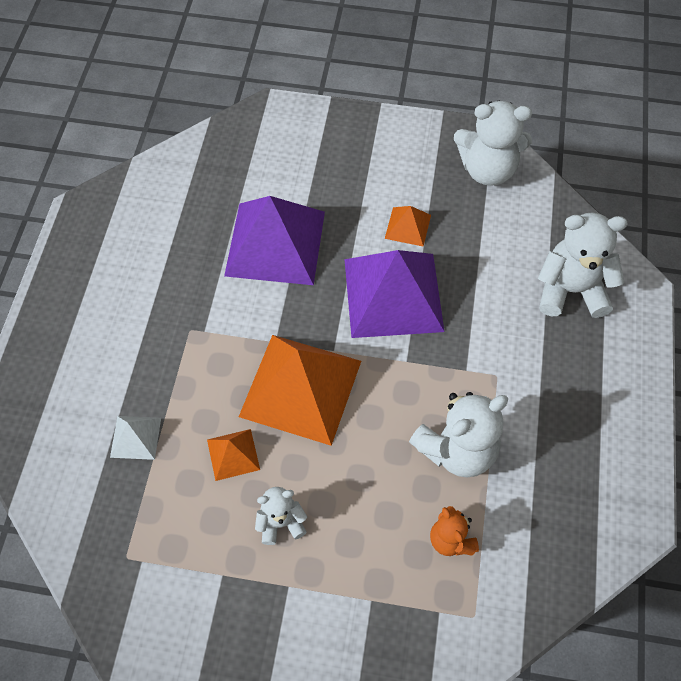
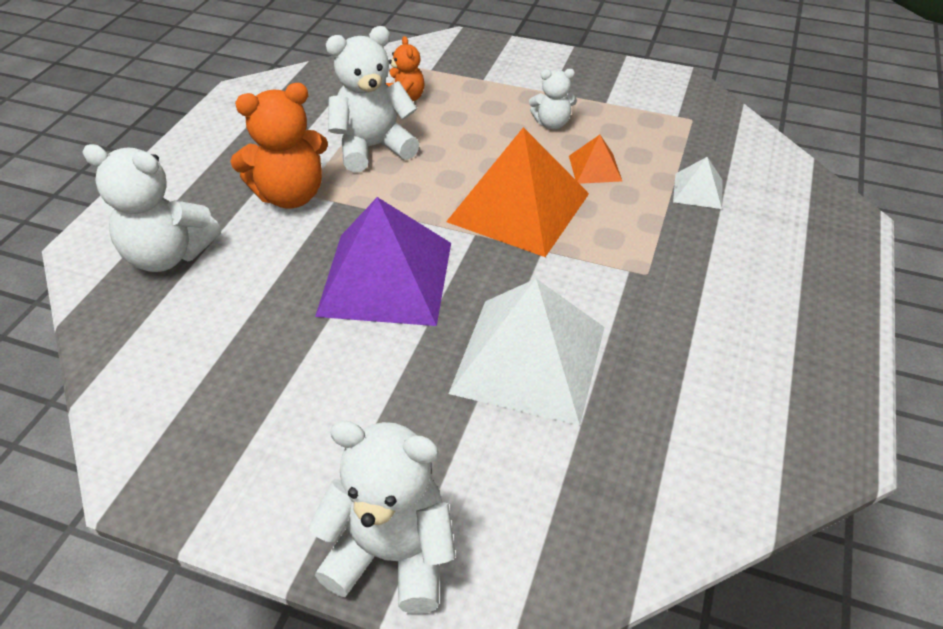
camera: 170 degrees left, 15 degrees down
(275, 243) = (529, 359): purple pyramid -> white pyramid
(408, 226) = (333, 355): orange pyramid -> none
(487, 170) = (171, 423): white teddy bear -> white teddy bear (392, 554)
(507, 371) = (290, 195): none -> orange teddy bear

